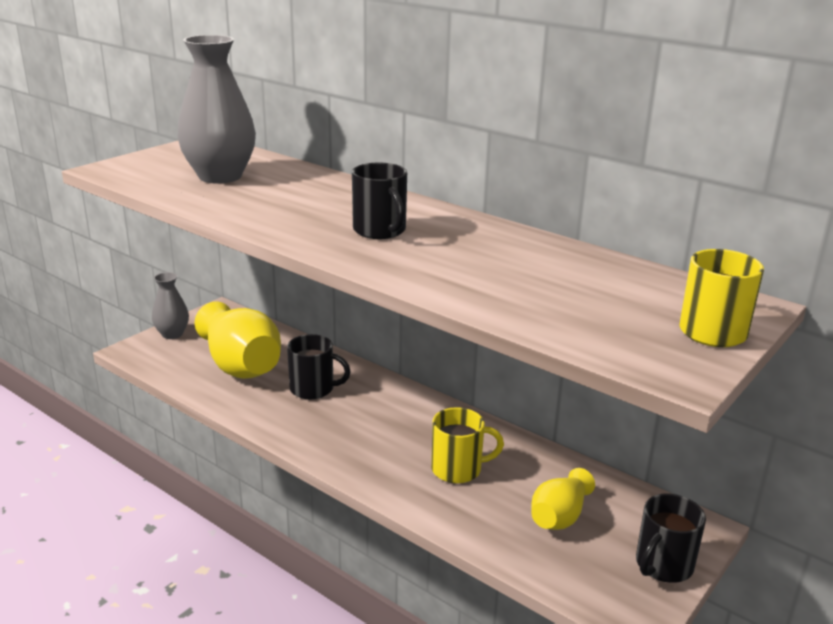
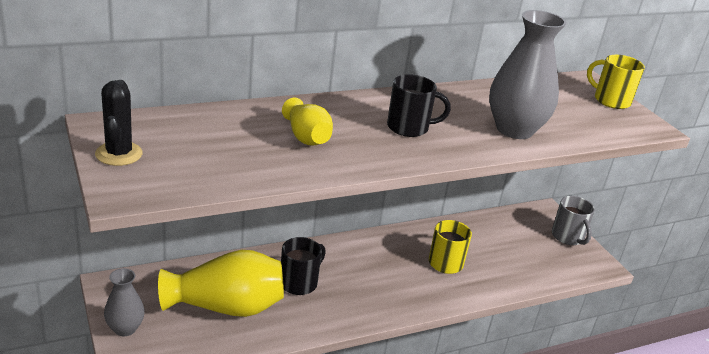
camera: 65 degrees left, 5 degrees up
(165, 156) = (119, 154): none -> black cactus
(220, 176) = (218, 146): grey vase -> grey vase (514, 129)
(559, 516) = (512, 248): yellow vase -> yellow vase (306, 137)
(663, 565) = (568, 237): black mug -> grey mug

